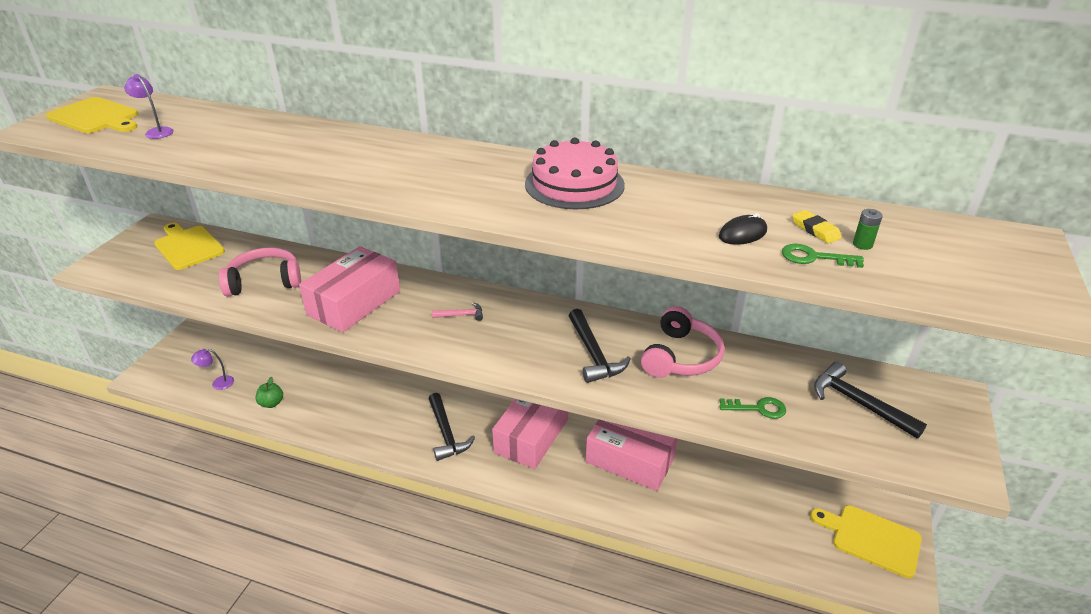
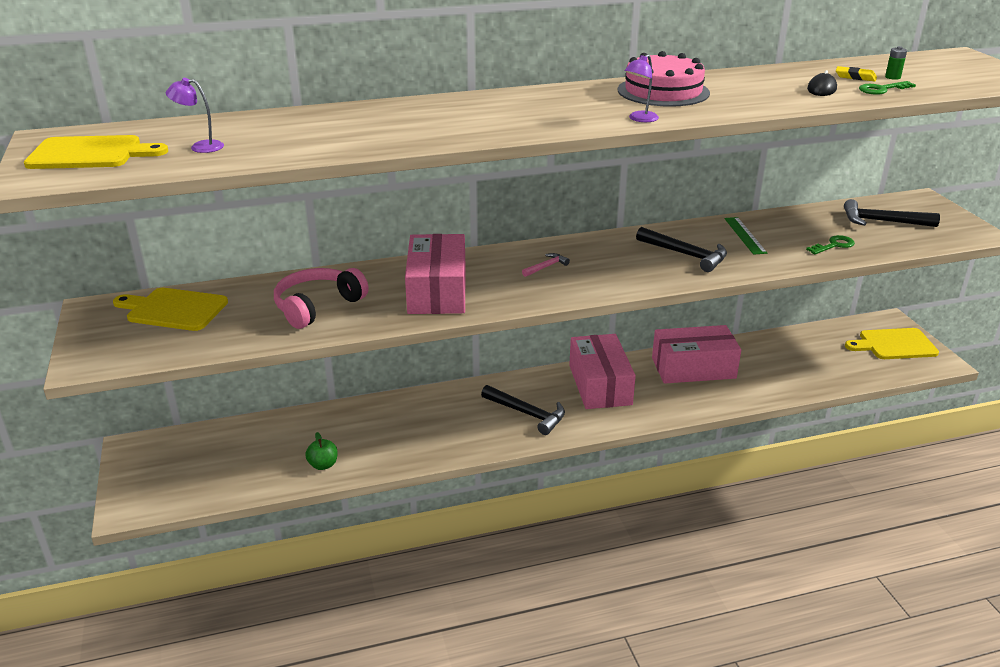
camera: 35 degrees left, 5 degrees down
(218, 383) = (236, 475): purple lamp -> purple lamp (639, 119)
(680, 357) = (745, 235): pink headphones -> green ruler

